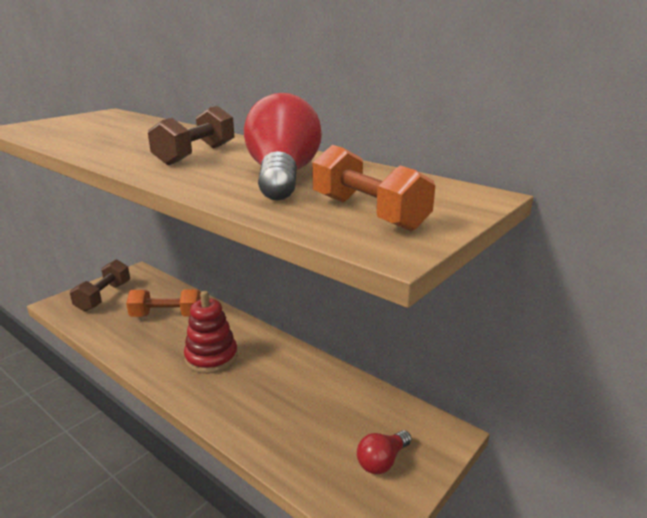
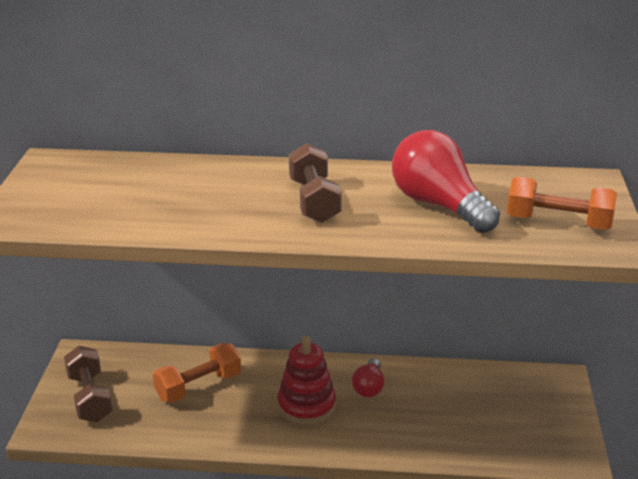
camera: 35 degrees left, 5 degrees up
(382, 461) = (540, 419): red light bulb -> red light bulb (369, 387)

